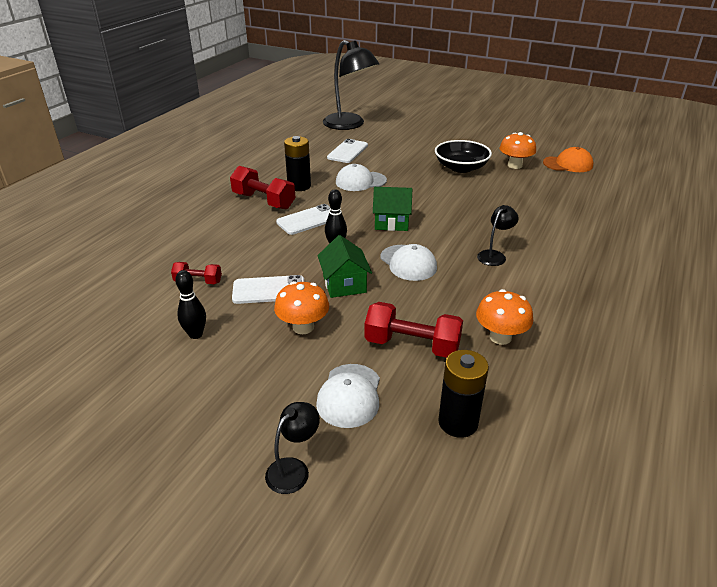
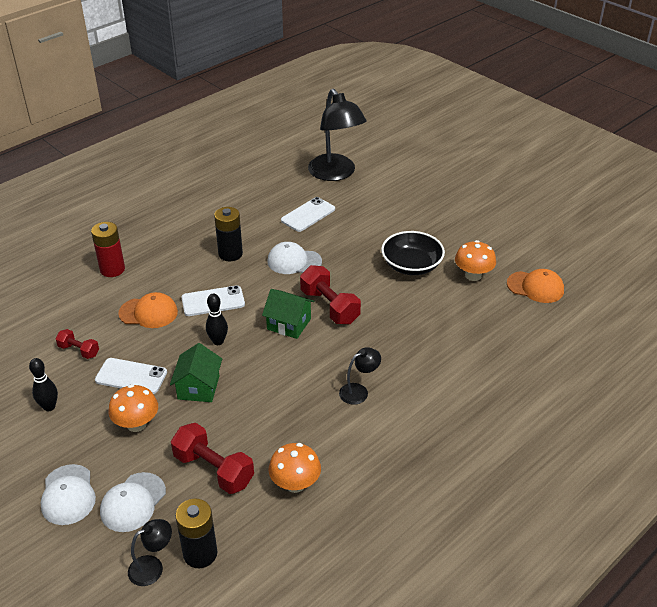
camera: 20 degrees right, 5 degrees up
(191, 215) = (112, 269): none -> red battery
(251, 239) = (148, 313): none -> orange cap
(264, 201) = (186, 266): red dumbbell -> red dumbbell (329, 306)
(293, 469) = (55, 552): black lamp -> black lamp (152, 567)
(408, 263) = (271, 378): white cap -> white cap (68, 495)

